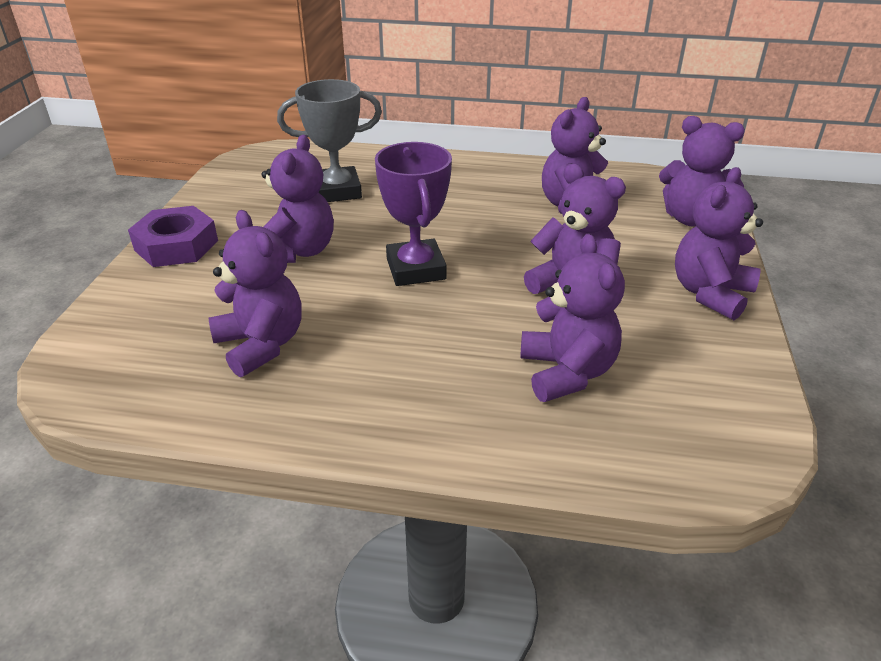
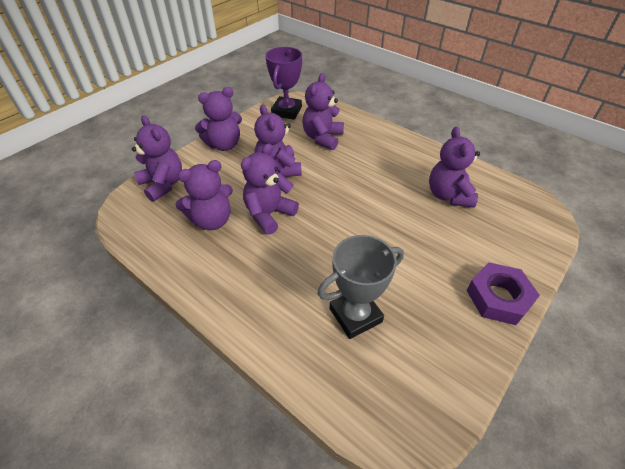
camera: 150 degrees left, 10 degrees up
(298, 251) = (411, 254): purple teddy bear -> purple teddy bear (269, 214)
(337, 191) = (355, 315): grey trophy -> grey trophy turned 45 degrees counterclockwise
(416, 269) = (346, 211): purple trophy -> purple trophy (286, 111)

